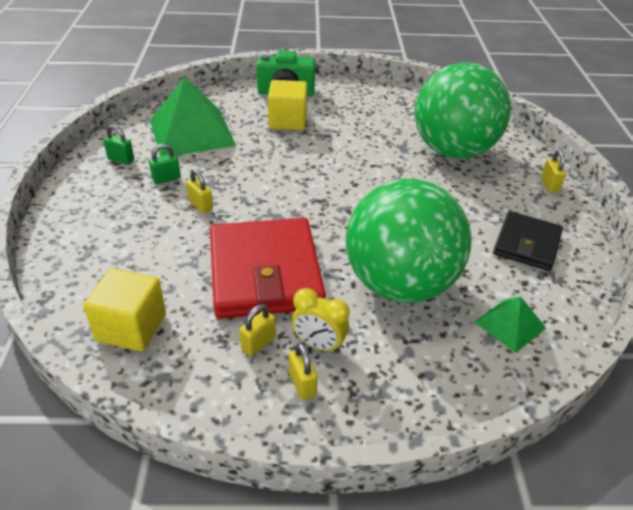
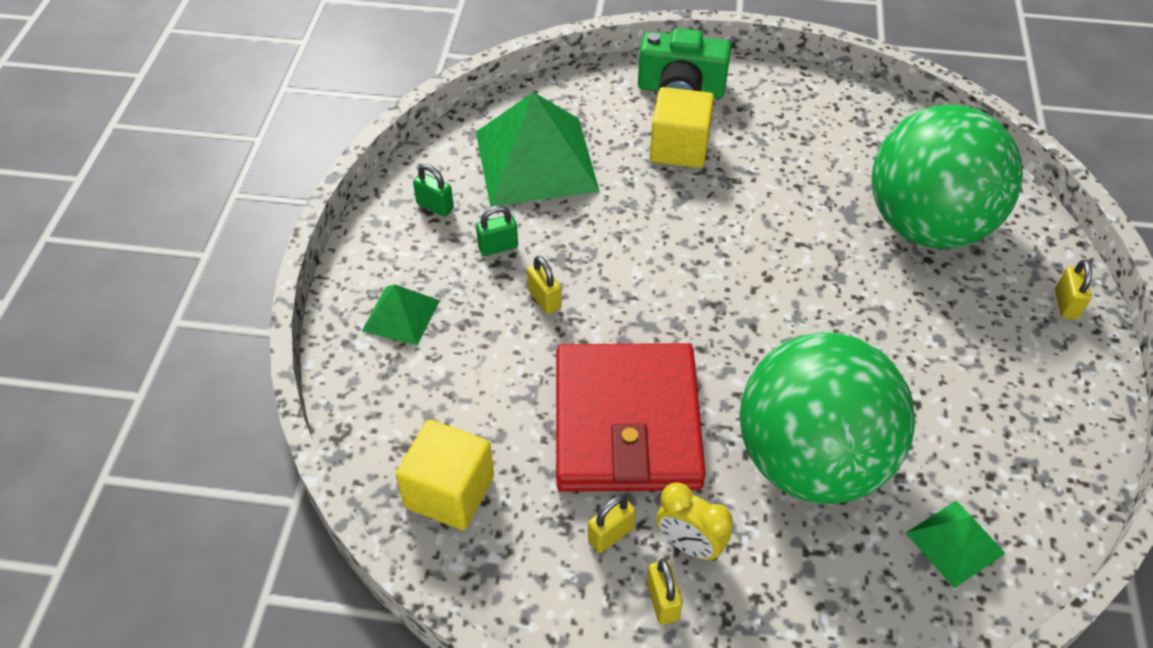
camera: 10 degrees right, 10 degrees up
(95, 221) = (401, 315): none -> green pyramid
(527, 244) = (1007, 410): black wallet -> none

